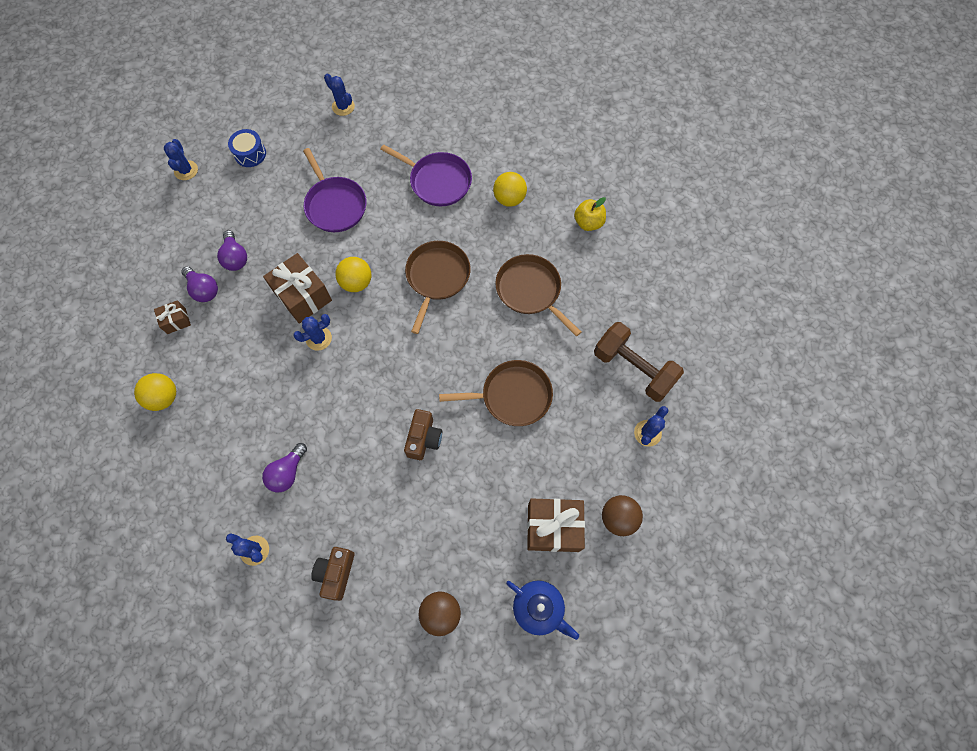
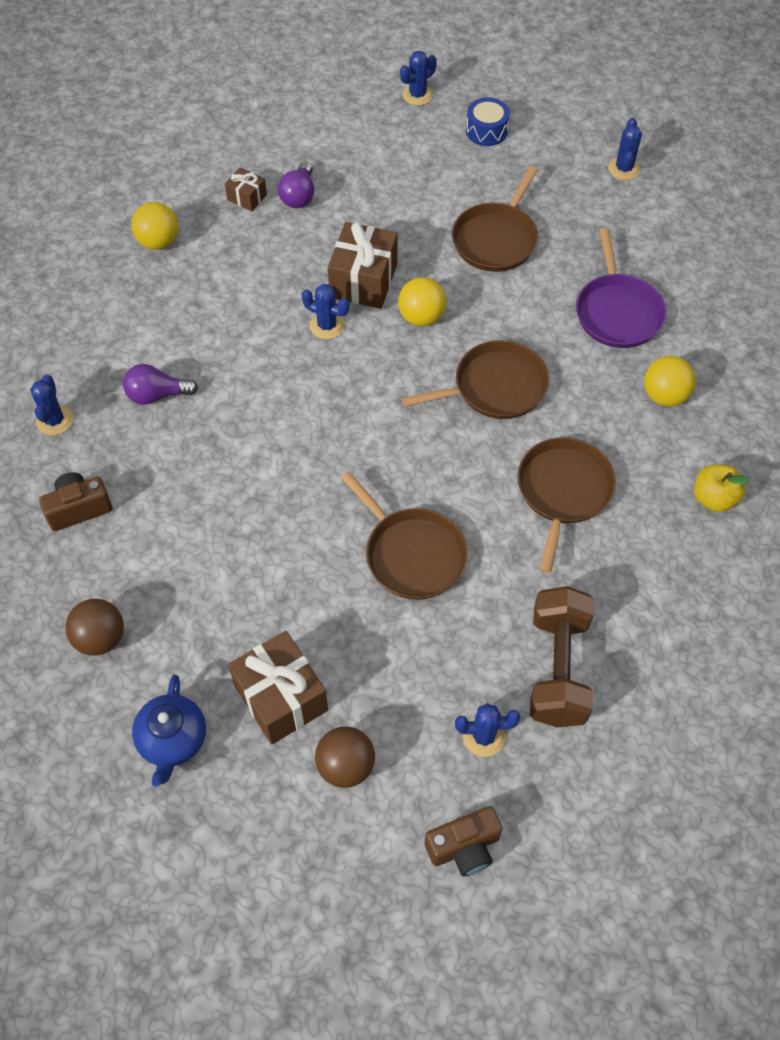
camera: 55 degrees right, 10 degrees down
(235, 257) = (357, 197): purple light bulb -> none
(335, 205) = (496, 239): purple pan -> brown pan
(424, 439) = (289, 496): brown camera -> brown camera (464, 847)

